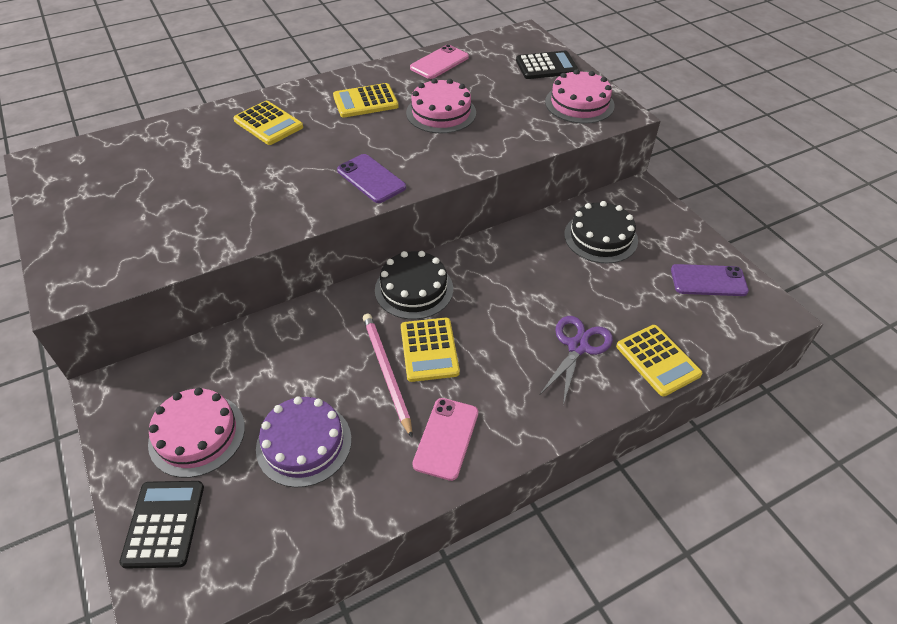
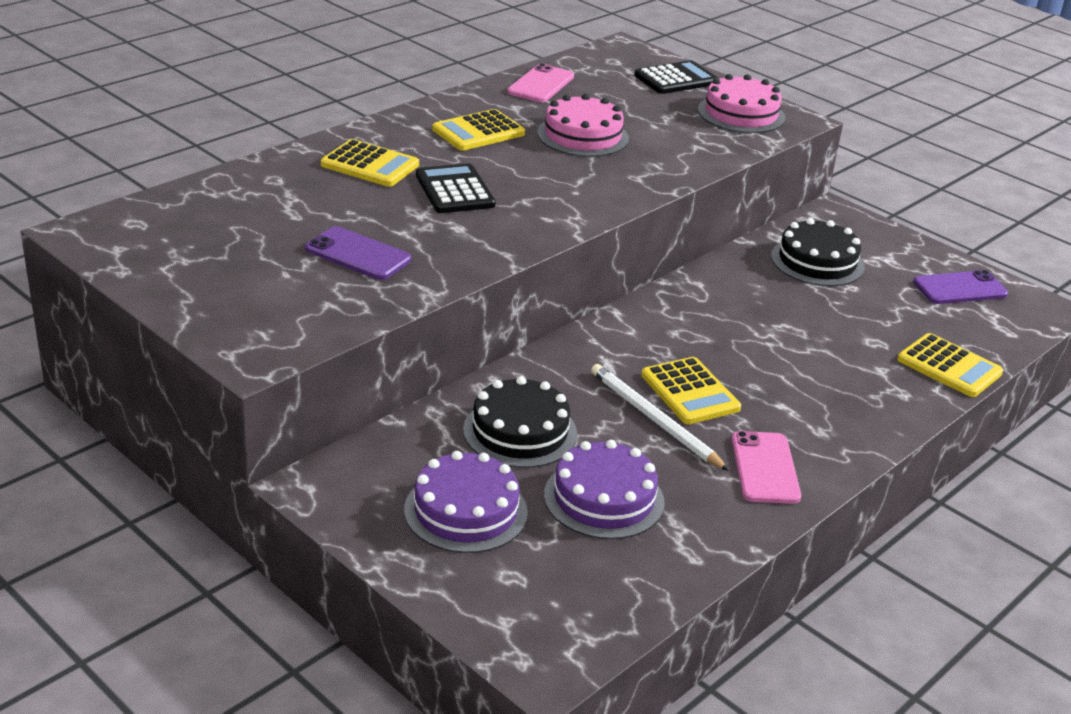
camera: 20 degrees left, 15 degrees down
(164, 524) = (490, 596): black calculator -> black calculator (455, 190)
(197, 434) = (465, 511): pink cake -> purple cake
(371, 179) = (548, 208): purple phone -> purple phone (358, 254)
(386, 372) = (654, 419): pink pencil -> white pencil
(414, 289) = (631, 337): black cake -> black cake (520, 432)
(577, 346) = (856, 366): purple scissors -> none

